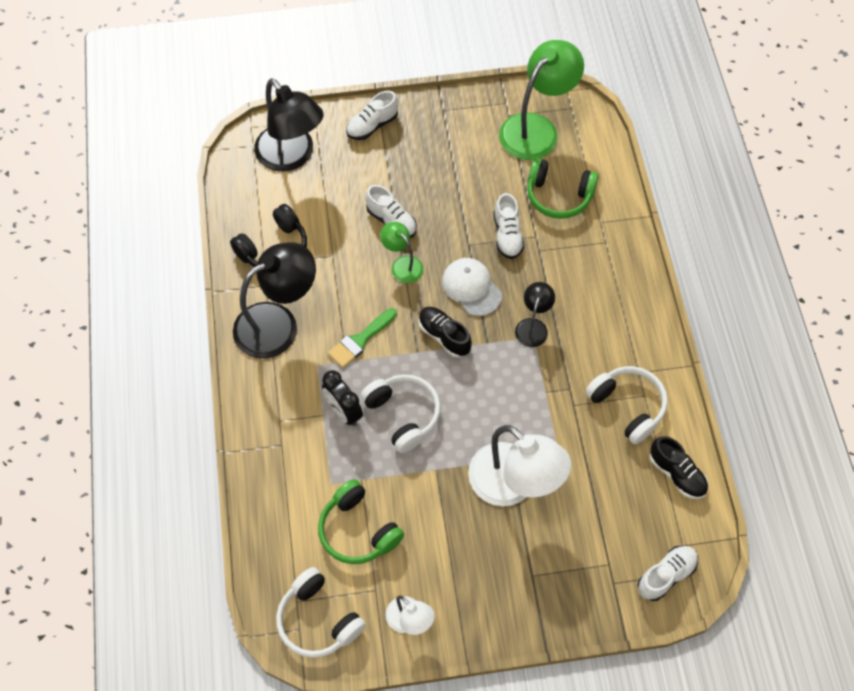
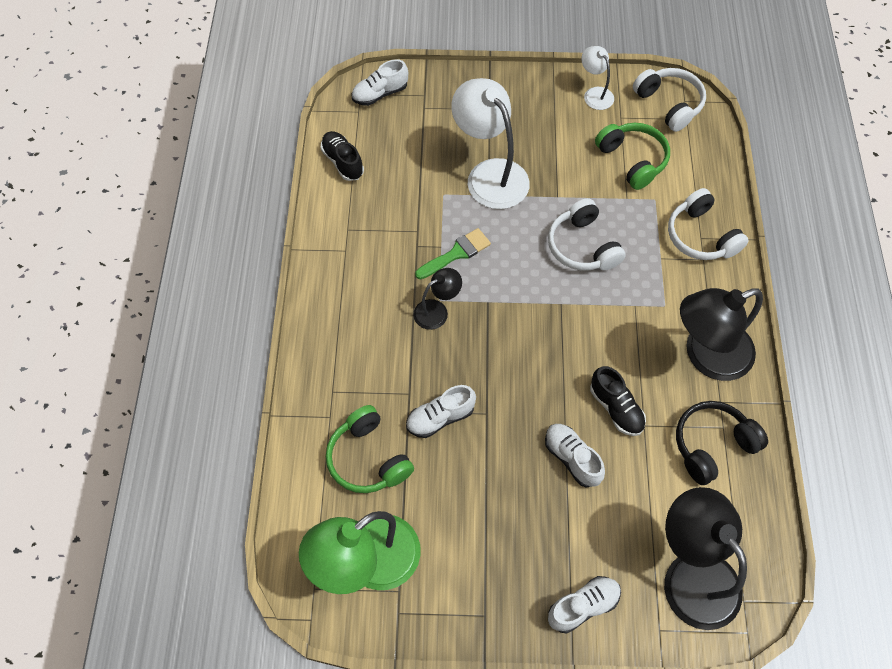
camera: 170 degrees left, 0 degrees up
(343, 411) = (640, 258): black clock -> none
(360, 340) = (619, 324): green brush -> green brush (456, 253)
(402, 264) = (565, 401): green lamp -> none
(444, 336) = (531, 315): black shoe -> black shoe (616, 408)
(471, 288) = (493, 362): white cap -> none
(507, 235) = (440, 418): white shoe -> white shoe turned 120 degrees counterclockwise
(533, 326) = (437, 311): black lamp -> black lamp turned 150 degrees counterclockwise
(558, 196) = (368, 459): green headphones -> green headphones turned 150 degrees counterclockwise
(627, 406) = (367, 222): white headphones -> white headphones (700, 236)

